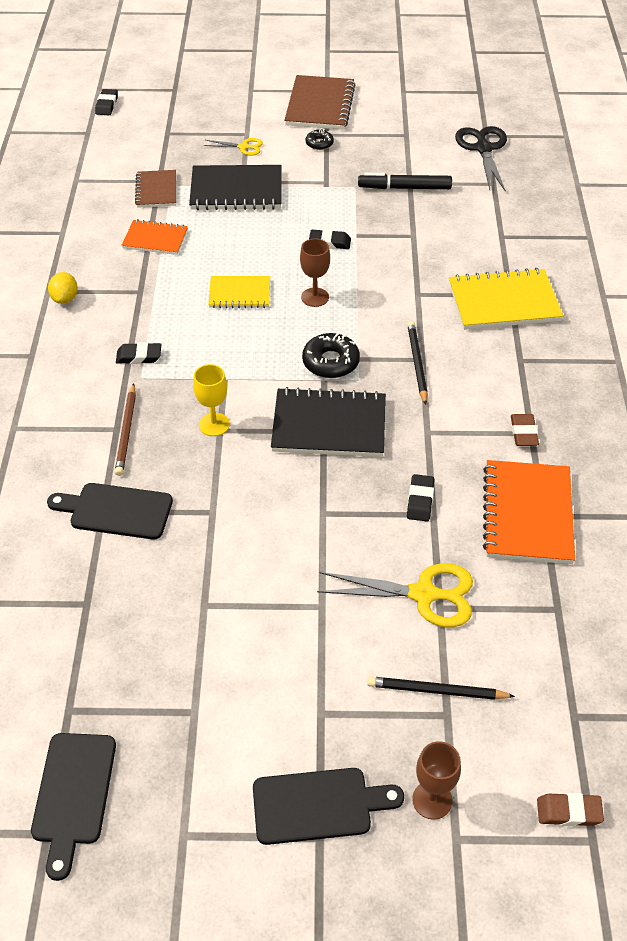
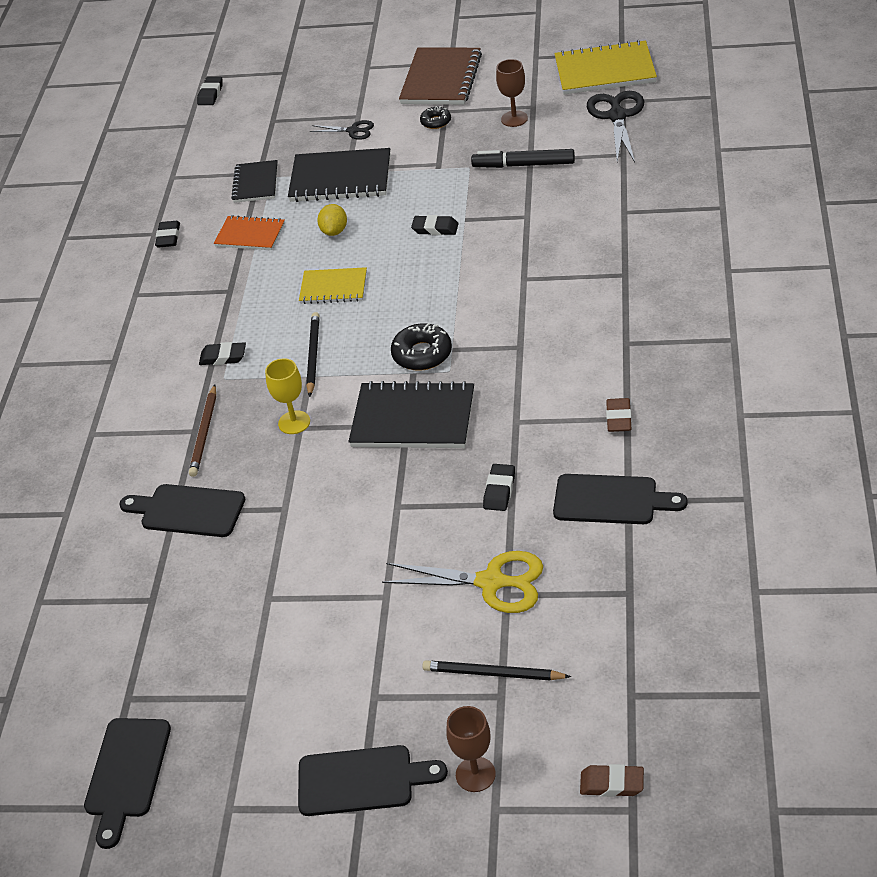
camera: 10 degrees right, 5 degrees down
(65, 298) = (152, 302): yellow lemon -> yellow lemon (334, 231)
(76, 237) = (168, 237): none -> black eraser
(156, 190) = (255, 183): brown notebook -> black notebook
(243, 147) = (353, 131): yellow scissors -> black scissors
(315, 297) = (413, 287): brown goblet -> brown goblet (514, 119)
(417, 363) = (513, 351): black pencil -> black pencil (313, 355)
(503, 302) = (616, 283): yellow notebook -> yellow notebook (605, 71)
(527, 514) = (611, 500): orange notebook -> black cutting board

